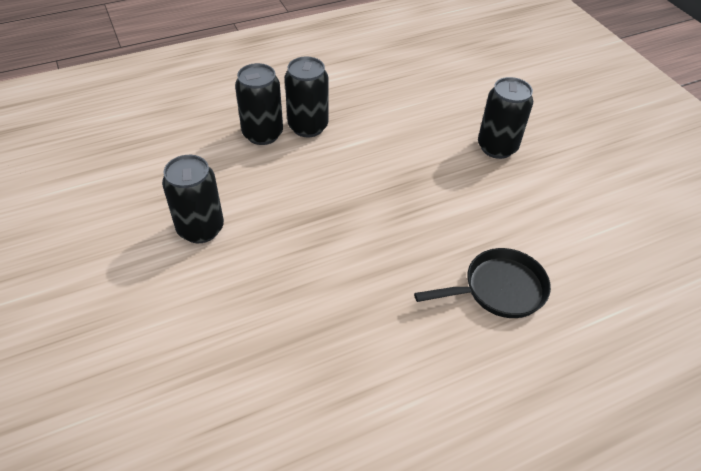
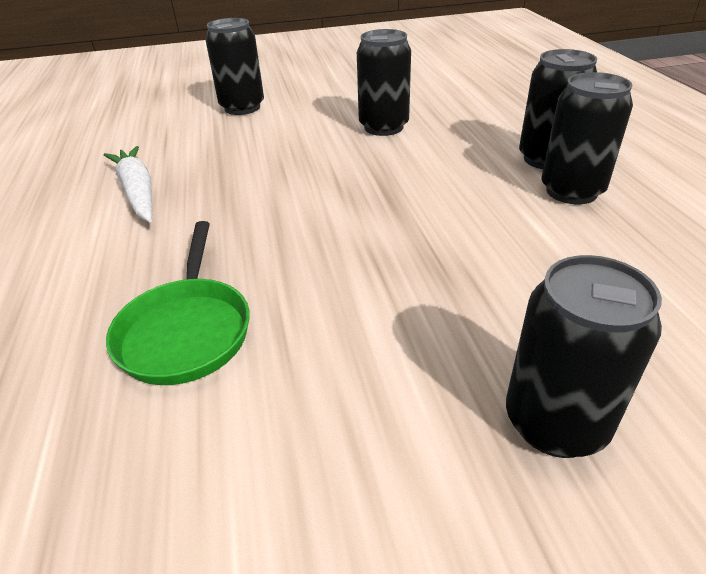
camera: 105 degrees right, 10 degrees down
(133, 368) = (242, 107): none -> black can
(346, 396) = (138, 192): none -> white carrot
(498, 289) = (186, 330): black pan -> green pan

